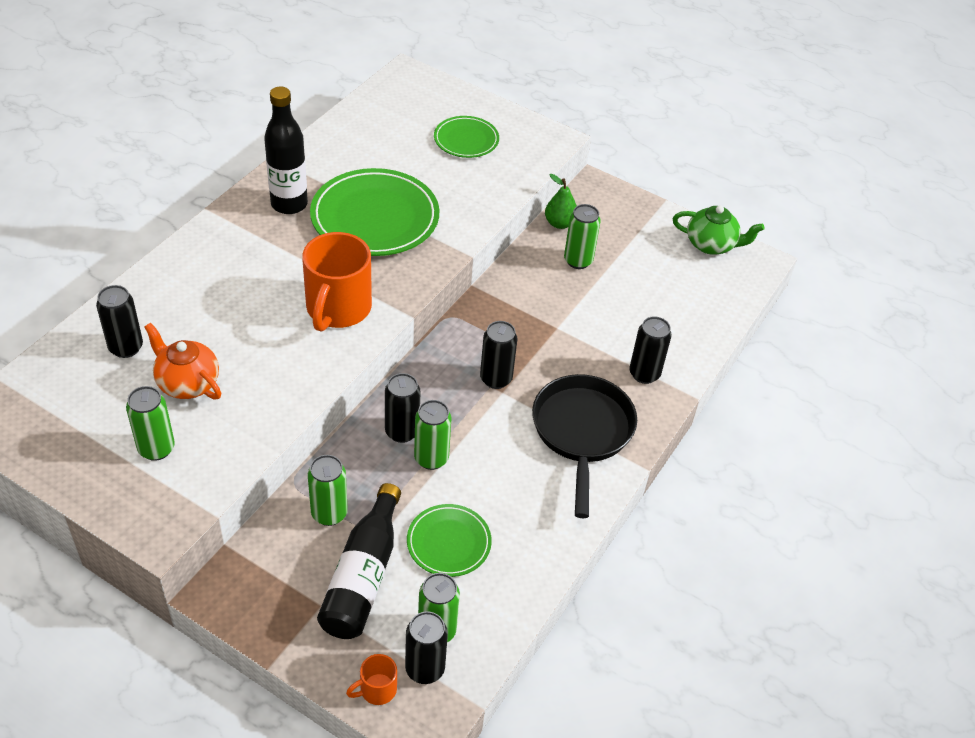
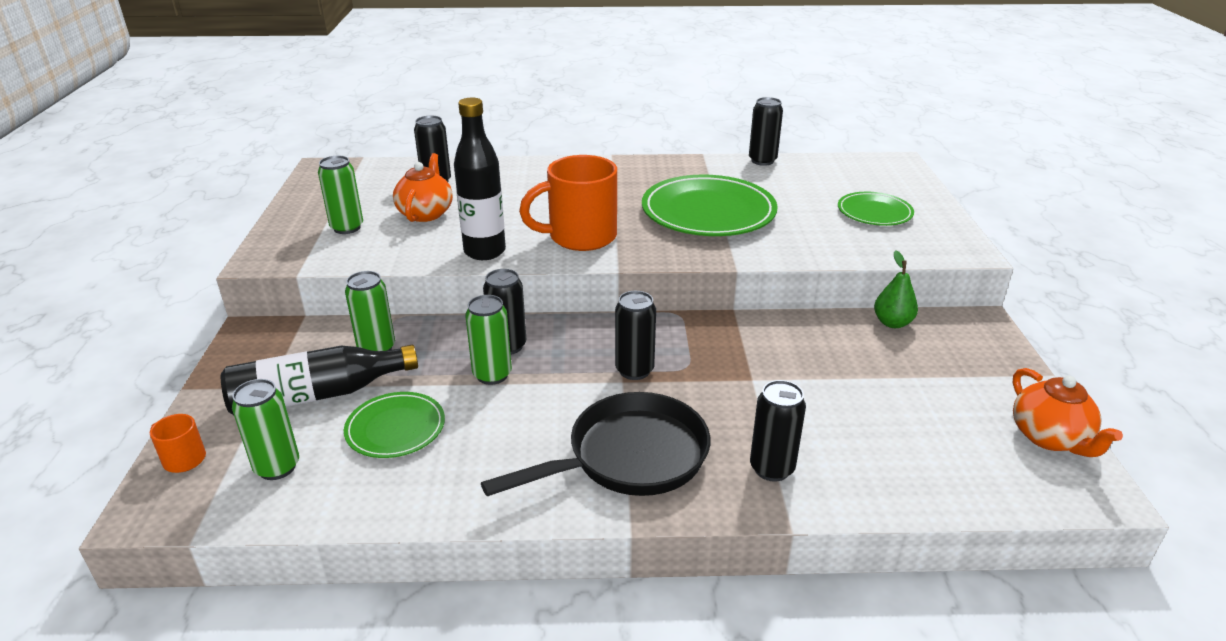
camera: 60 degrees right, 15 degrees down
(289, 204) = (665, 177): black bottle -> black bottle (484, 252)
(425, 669) = (223, 479): black can -> black can (762, 161)
(578, 261) = (862, 354): green can -> none
(711, 244) = (1050, 437): green teapot -> orange teapot

